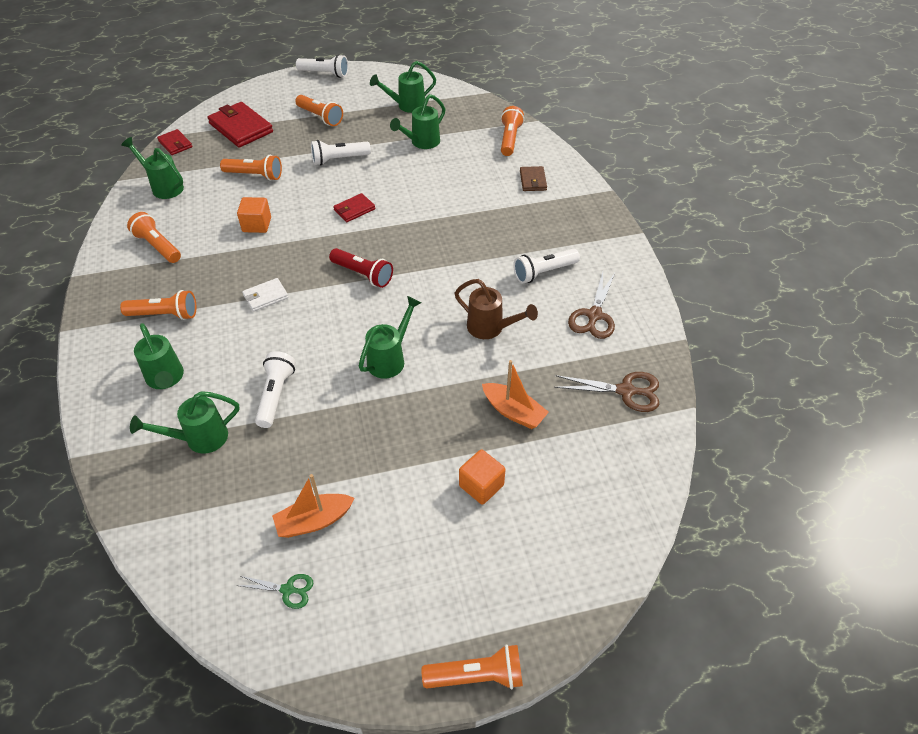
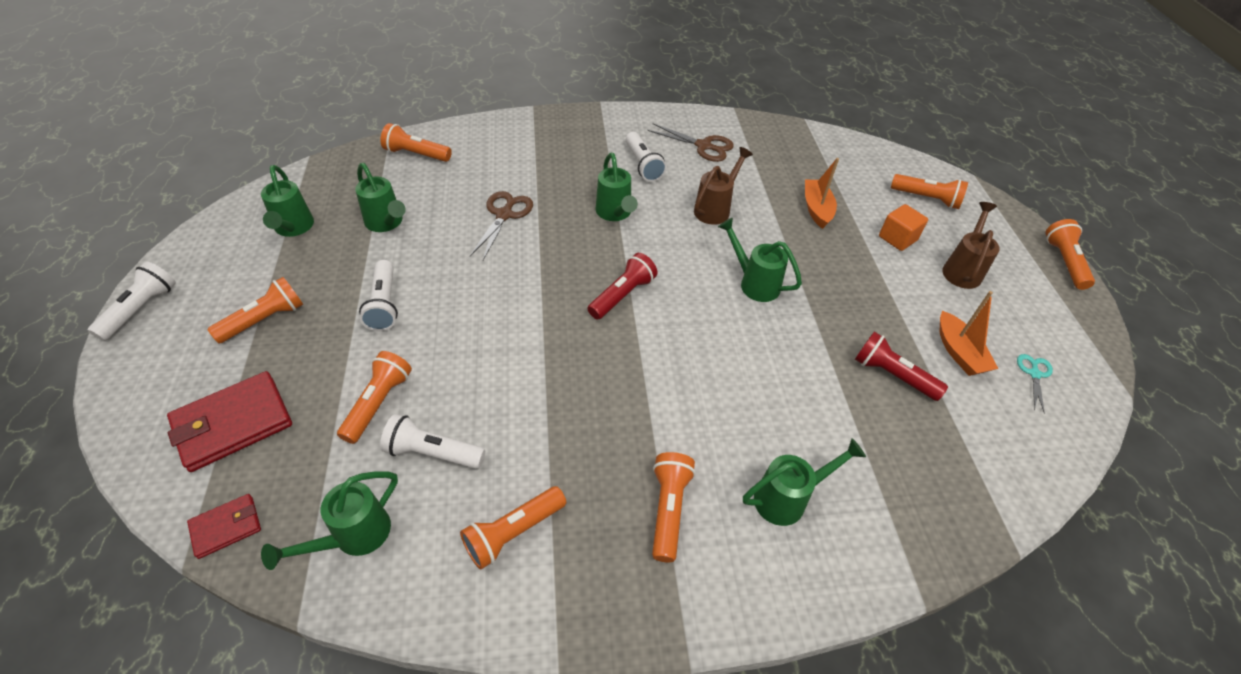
camera: 85 degrees left, 0 degrees up
(199, 439) = (877, 455): green watering can -> green watering can (615, 214)
(257, 225) = (499, 400): orange cube -> none
(265, 296) = (647, 390): white wallet -> none
(275, 395) = (807, 381): white flashlight -> white flashlight (432, 453)
(283, 459) = (892, 375): none -> red flashlight
(288, 590) = (1034, 374): green scissors -> turquoise scissors
(354, 210) = (500, 295): red wallet -> none
(440, 546) = (962, 269): none -> brown watering can
(513, 412) = (816, 209): orange boat -> orange boat turned 45 degrees counterclockwise
(533, 181) = (499, 150): brown wallet -> none
(566, 527) = (927, 198): none -> orange flashlight
(626, 391) = (790, 146): brown scissors -> brown scissors (504, 215)

